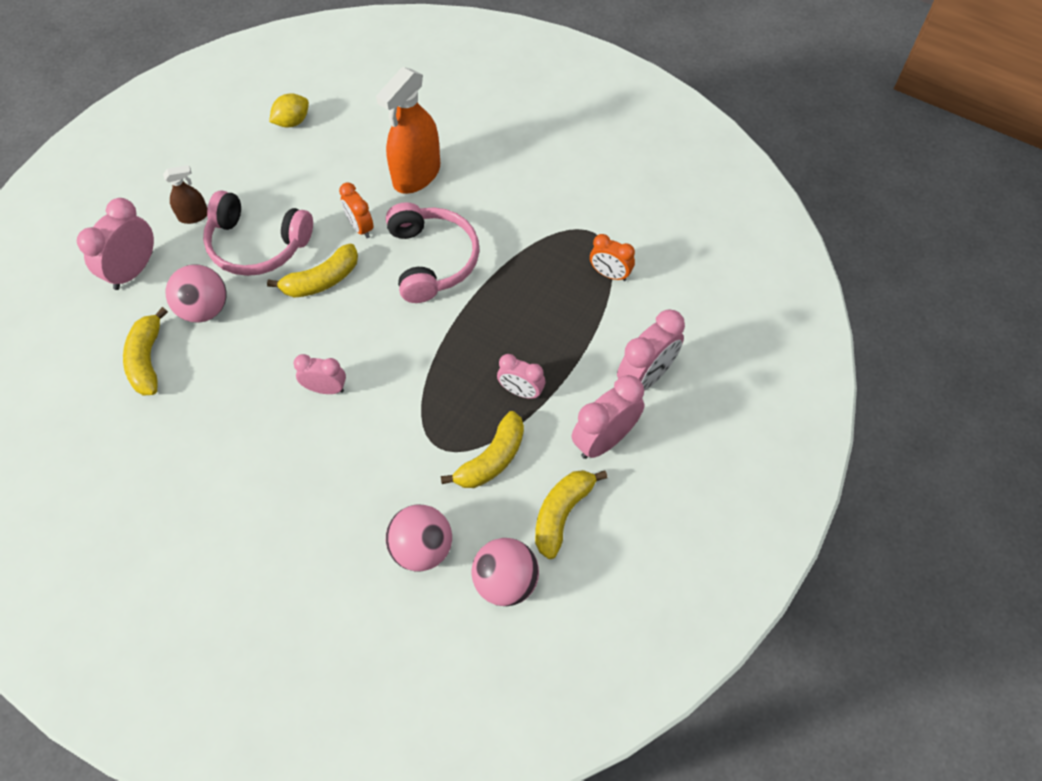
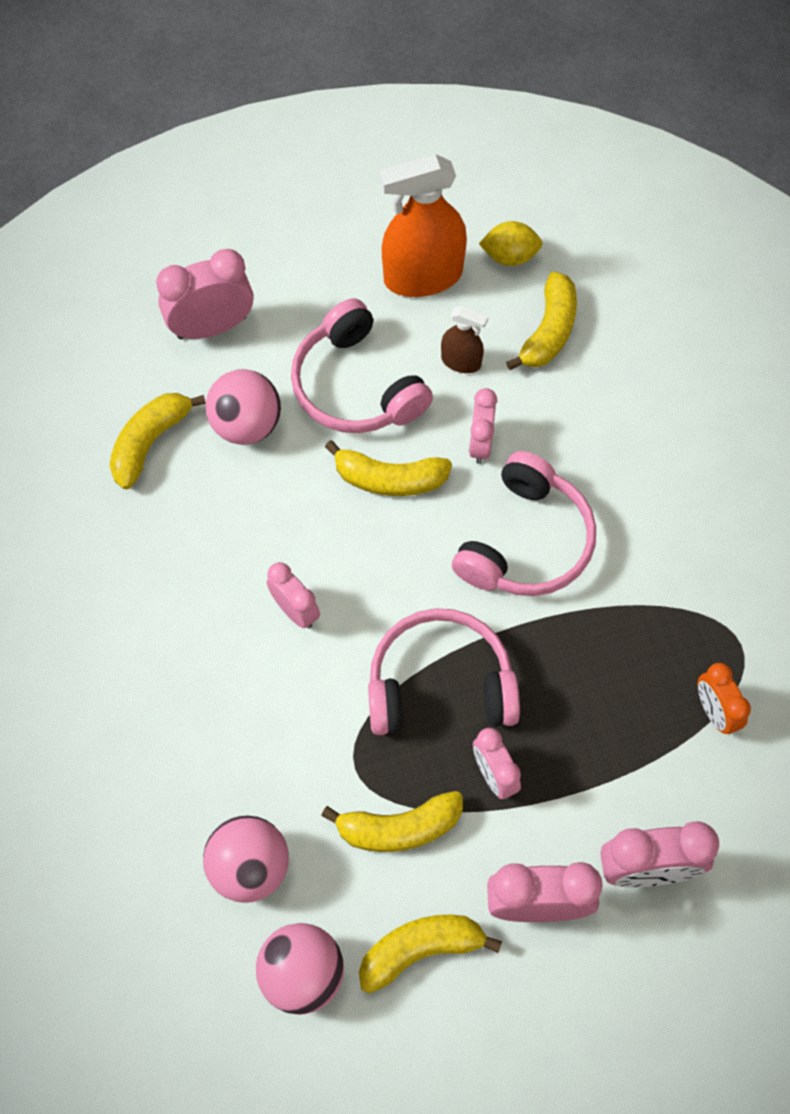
camera: 40 degrees right, 5 degrees up
(193, 216) = (318, 303): brown spray bottle -> brown spray bottle (461, 361)
(349, 146) = (549, 331): none -> yellow banana
(360, 227) = (480, 443): orange clock -> pink clock
(416, 175) = (595, 421): orange spray bottle -> orange spray bottle (423, 276)
(448, 366) = (440, 684): none -> pink headphones

